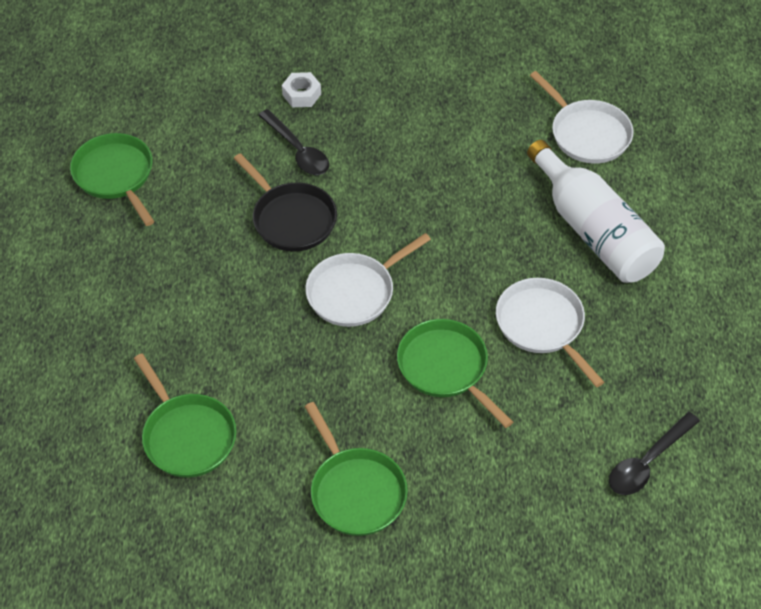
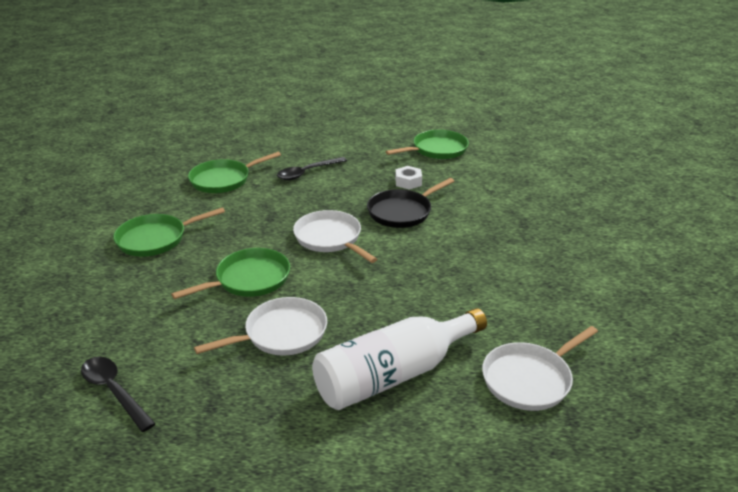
camera: 90 degrees right, 20 degrees down
(298, 151) = (472, 213): black spoon -> black spoon (307, 173)
(301, 94) = (533, 214): white nut -> white nut (408, 182)

